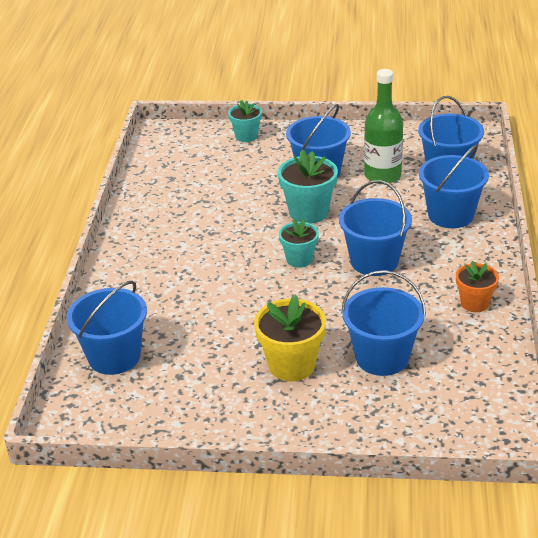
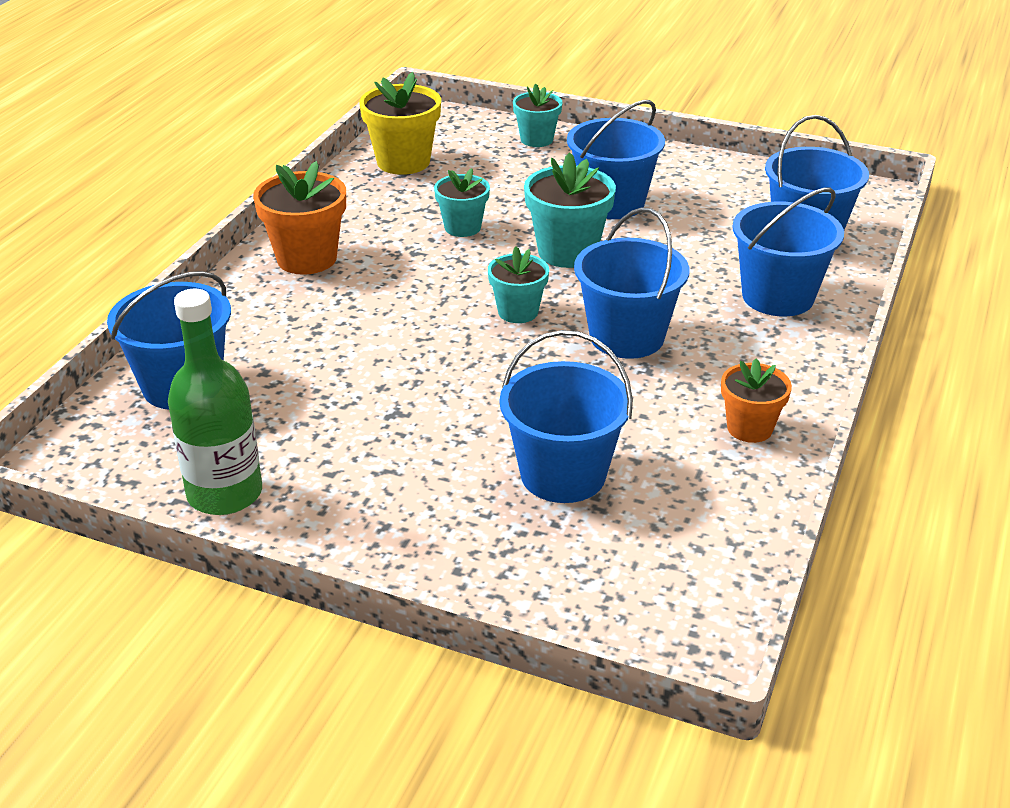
camera: 15 degrees right, 0 degrees up
(143, 252) = (306, 258): none -> orange flower pot
(232, 209) = (462, 227): none -> turquoise flower pot
(291, 365) = (422, 454): yellow flower pot -> yellow flower pot (403, 162)
(382, 175) = (703, 224): green bottle -> green bottle (225, 493)

